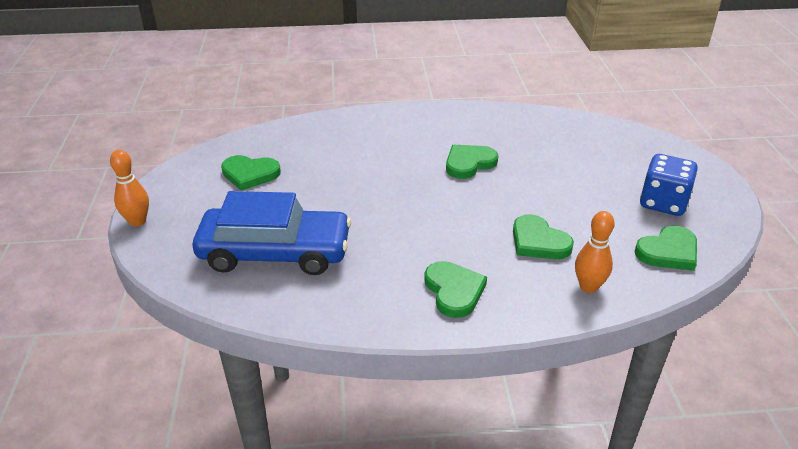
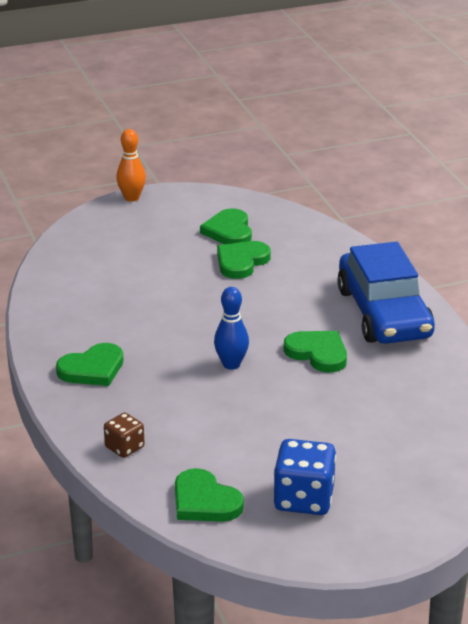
camera: 75 degrees right, 5 degrees down
(275, 252) = (114, 270): blue car -> blue car (384, 313)
(472, 207) = (231, 364): none -> blue bowling pin
(538, 241) = (188, 412): green heart -> green heart (241, 262)
(588, 287) = (124, 447): orange bowling pin -> brown dice

